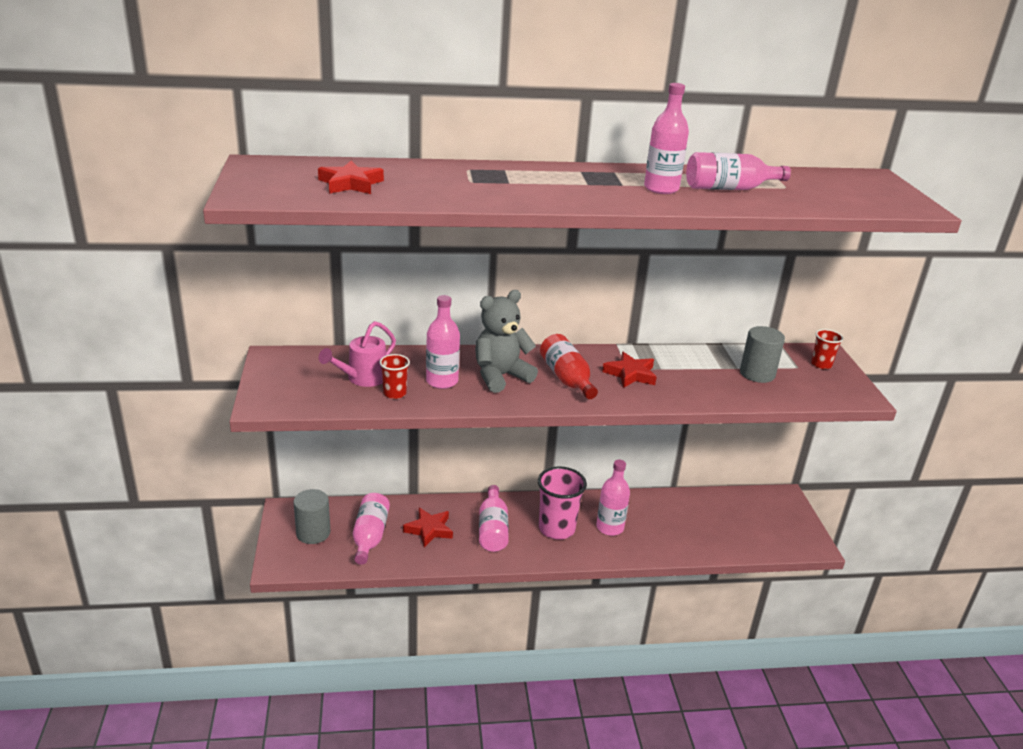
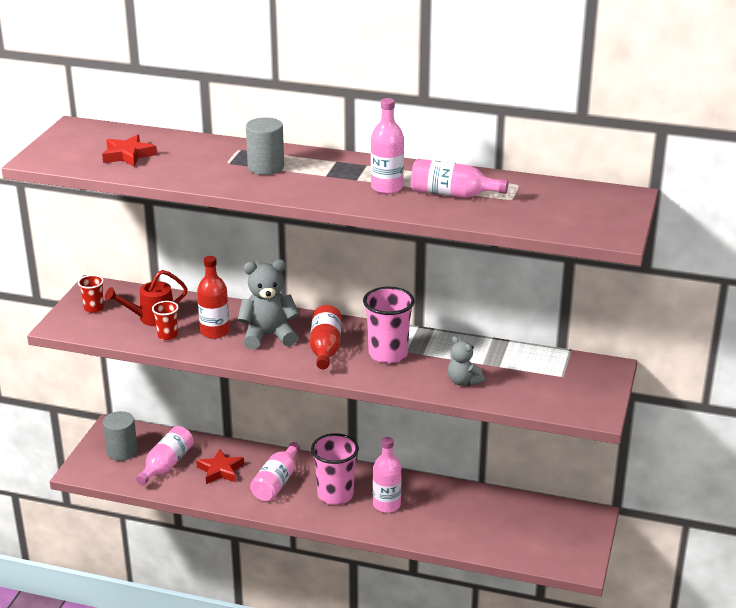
camera: 25 degrees right, 0 degrees up
(362, 378) = (151, 318): pink watering can -> red watering can
(442, 381) = (215, 332): pink bottle -> red bottle
(630, 374) = (388, 354): red star -> pink cup
(721, 387) = (463, 381): none -> grey teddy bear
(757, 373) = (513, 375): grey cylinder -> grey cylinder (266, 167)
(821, 364) = (590, 378): red cup -> red cup (94, 308)

